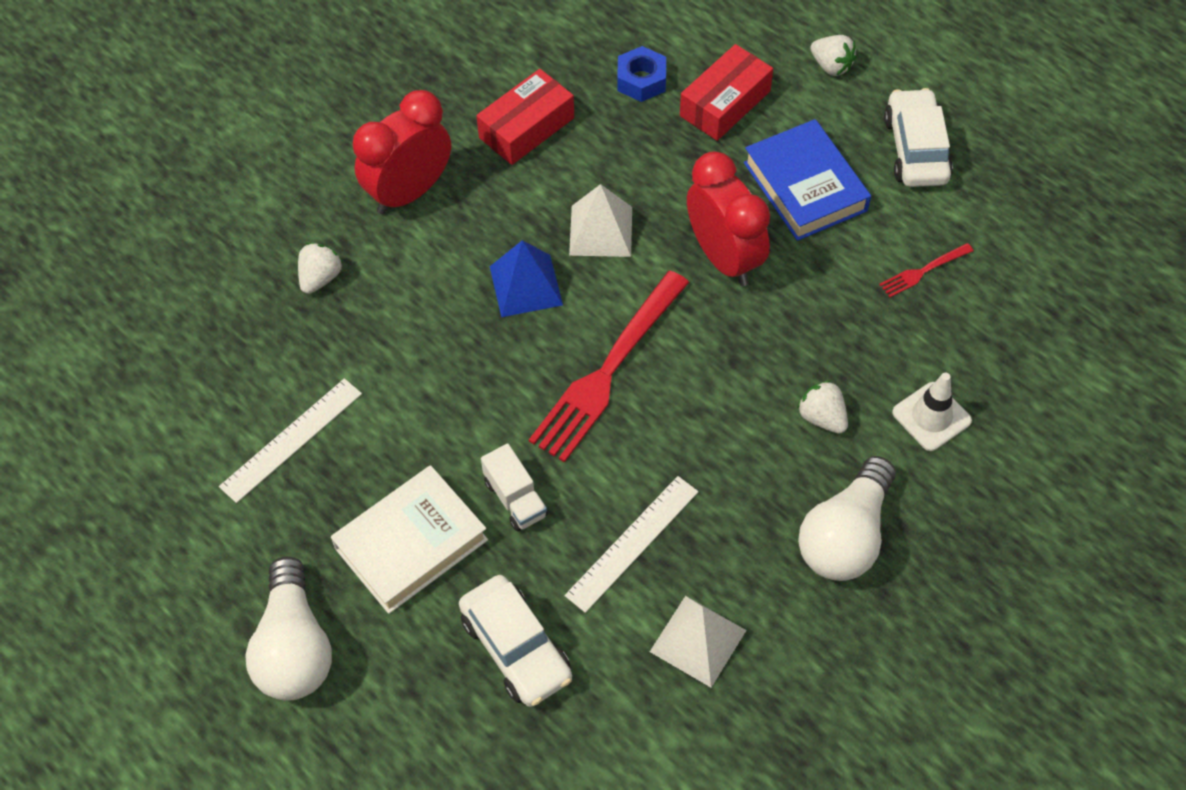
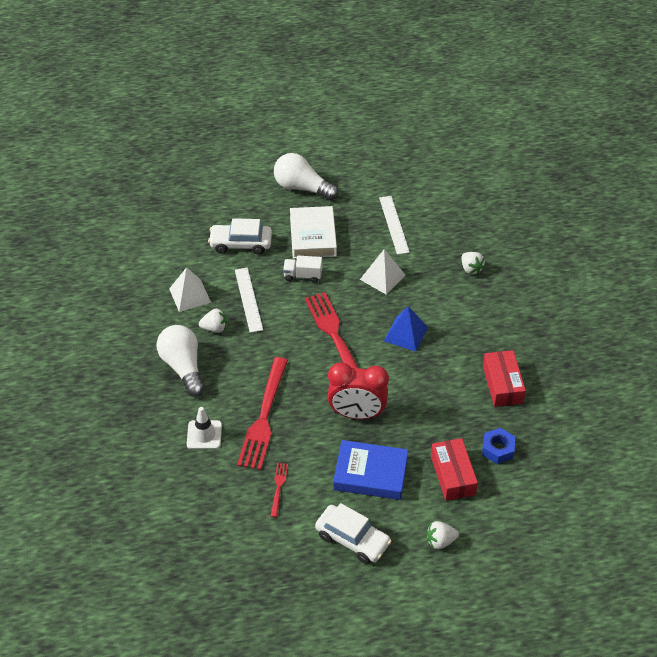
camera: 125 degrees right, 10 degrees down
(409, 192) = (496, 321): red clock -> none
(600, 231) = (413, 377): white pyramid -> white pyramid (382, 277)
(822, 417) = (242, 395): white strawberry -> white strawberry (215, 328)
(834, 363) = (264, 418): none -> red fork

